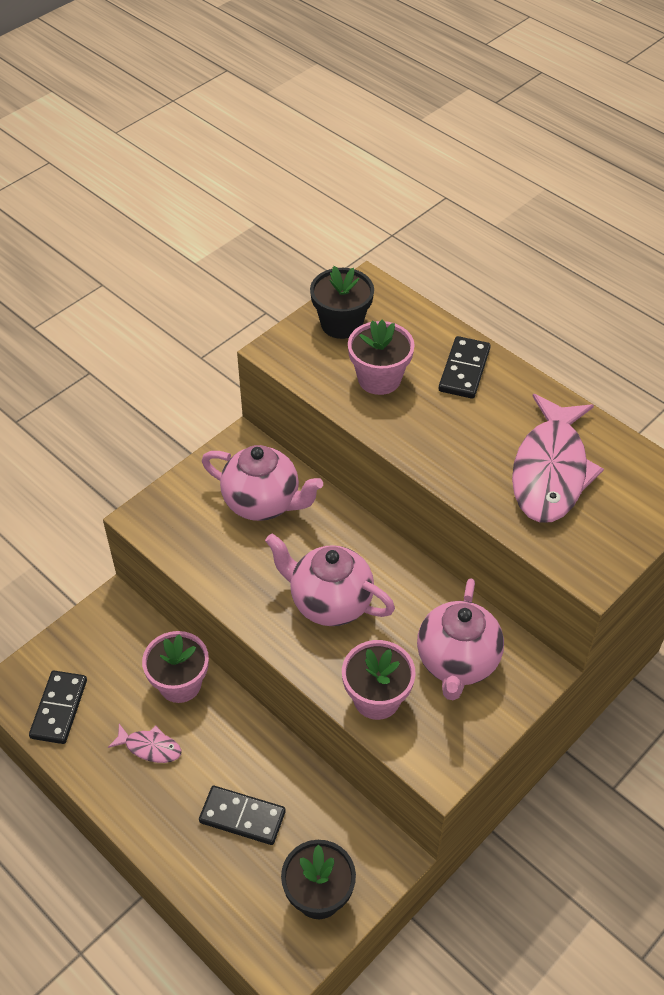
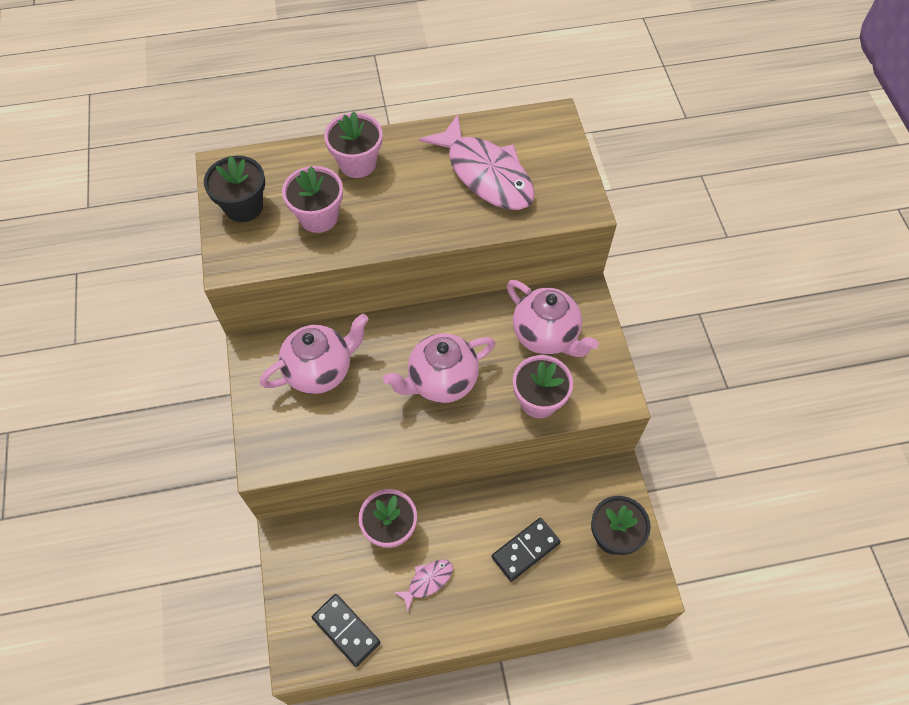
camera: 55 degrees left, 10 degrees up
(464, 370) = (357, 163): black domino -> pink flower pot

